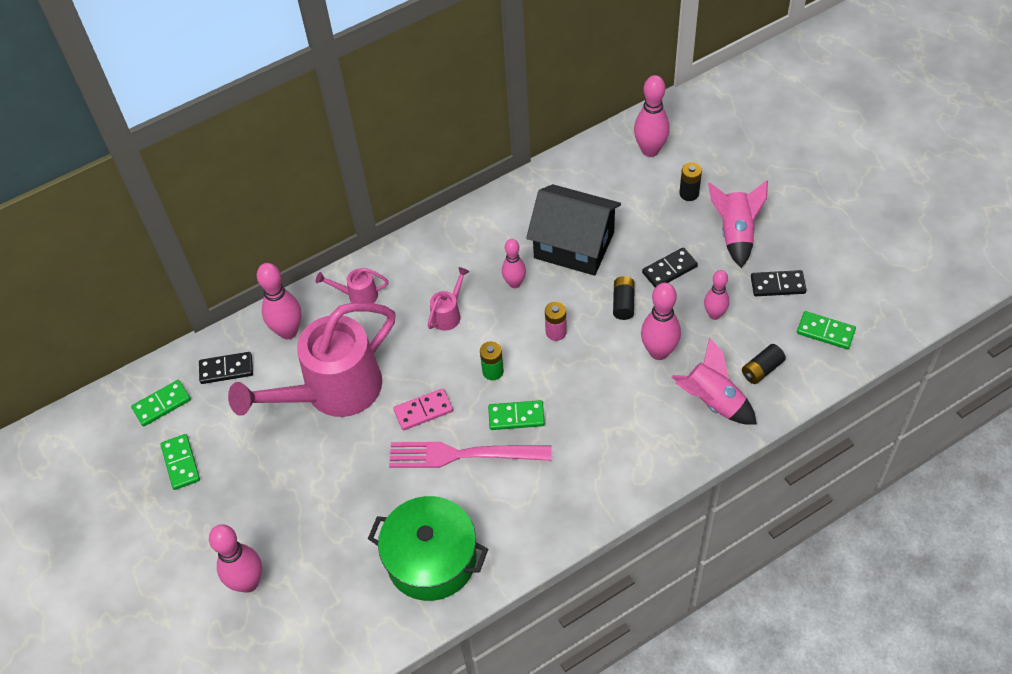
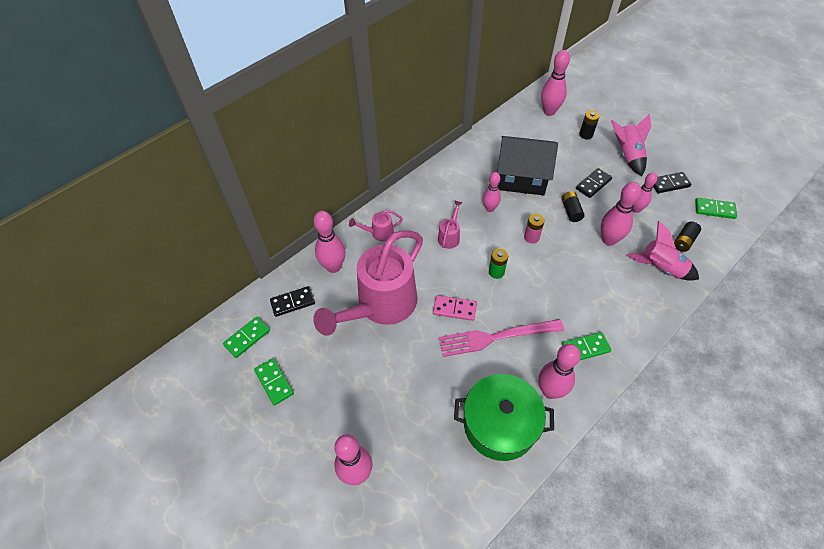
camera: 15 degrees left, 0 degrees up
(423, 410) = (454, 309): pink domino -> pink domino turned 45 degrees clockwise
(506, 531) = (550, 391): none -> pink bowling pin
(516, 417) = (525, 302): green domino -> green domino (585, 348)

